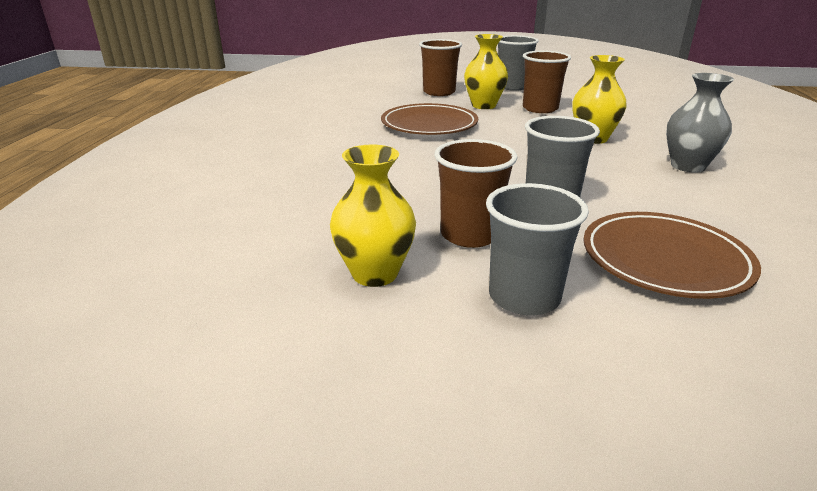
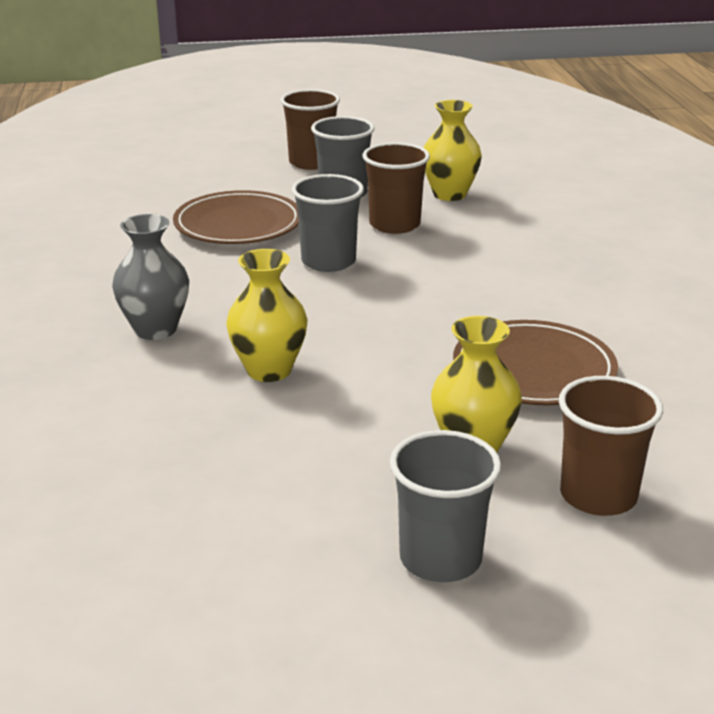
camera: 165 degrees right, 0 degrees up
(540, 109) = (359, 453): brown cup -> brown cup (311, 162)

